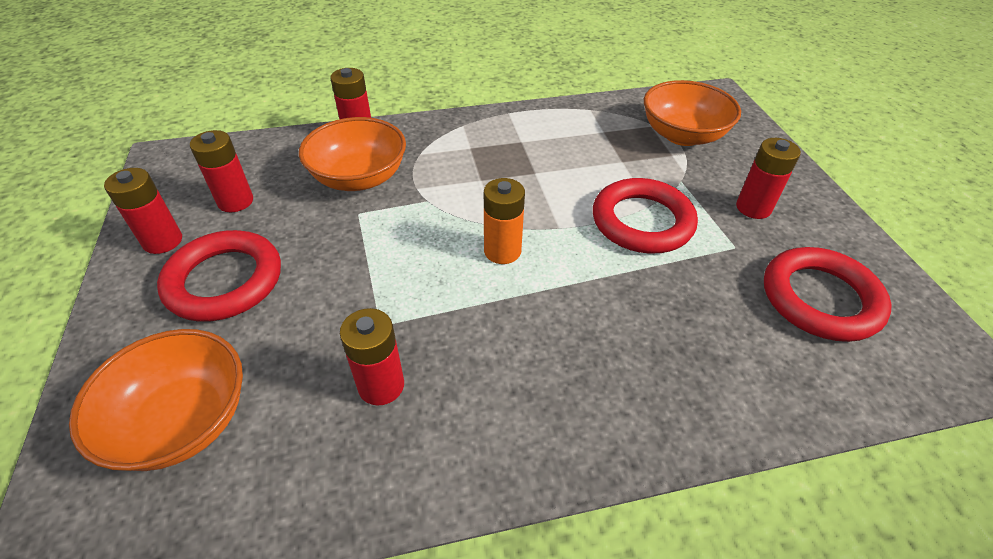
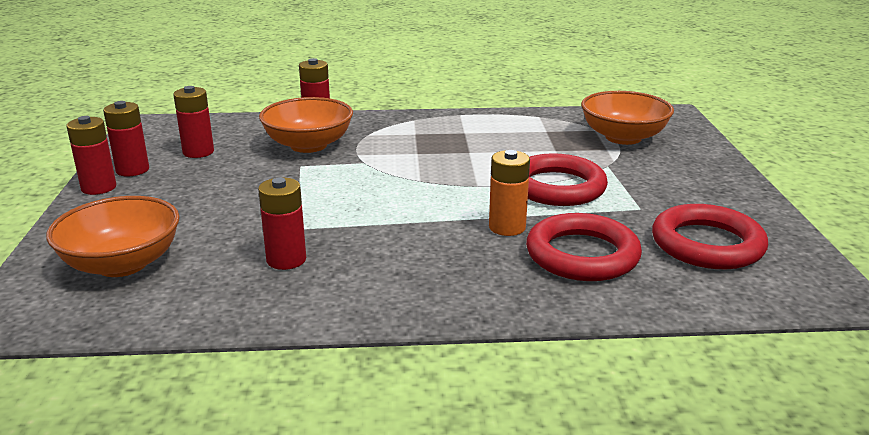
camera: 10 degrees right, 20 degrees down
(224, 281) = (176, 195): red ring -> red ring (582, 255)
(502, 251) = (419, 195): orange battery -> orange battery (507, 227)
(753, 208) = (670, 186): red battery -> red battery (99, 187)

